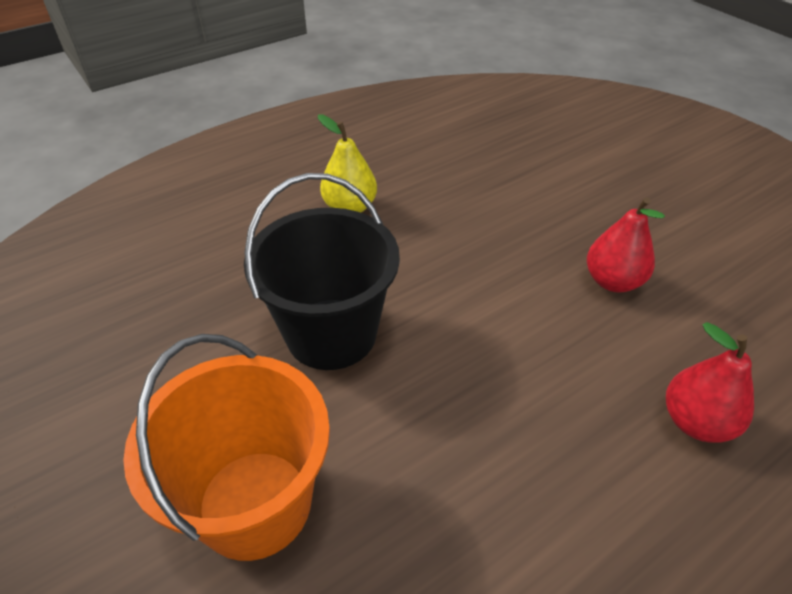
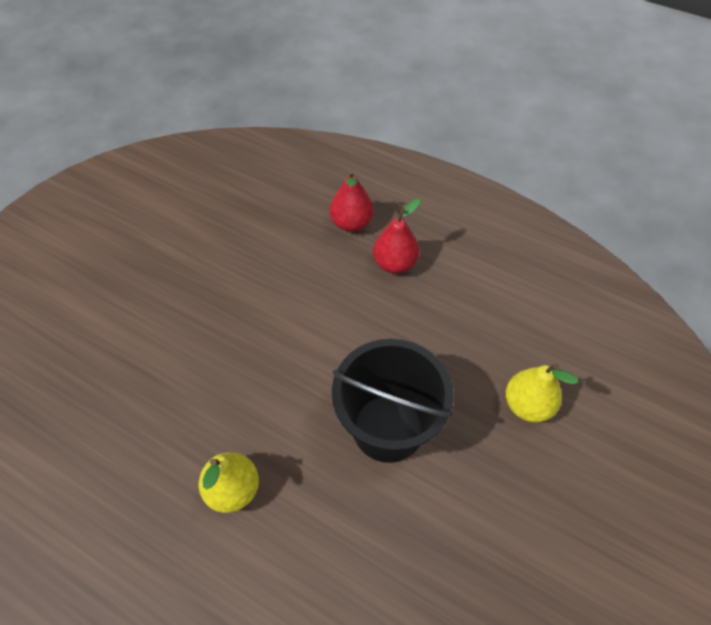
camera: 115 degrees left, 10 degrees up
(255, 503) = (527, 405): orange bucket -> yellow pear
(612, 281) = (252, 275): red pear -> red pear (394, 264)

